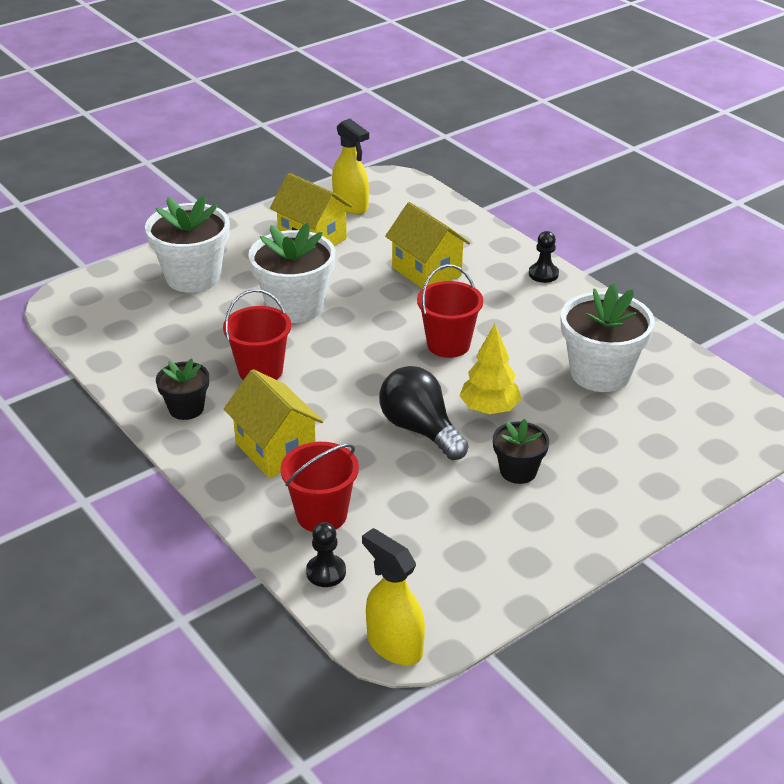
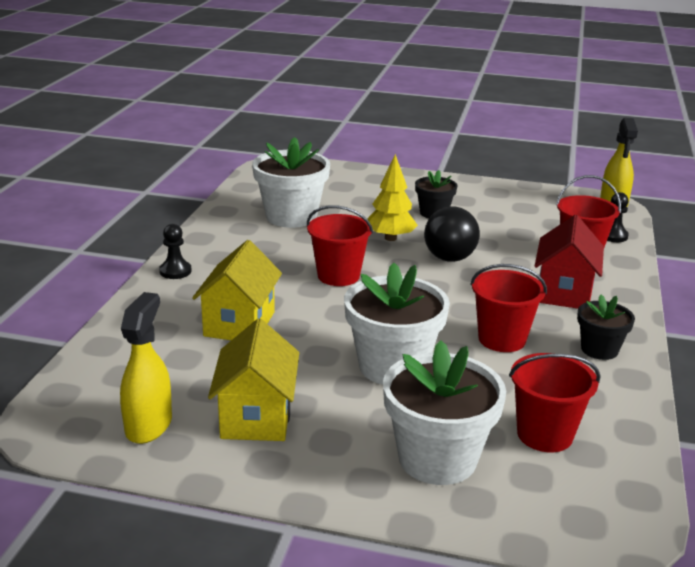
camera: 130 degrees left, 10 degrees down
(153, 324) = (544, 434): none -> red bucket
(275, 450) = (564, 292): yellow house -> red house

